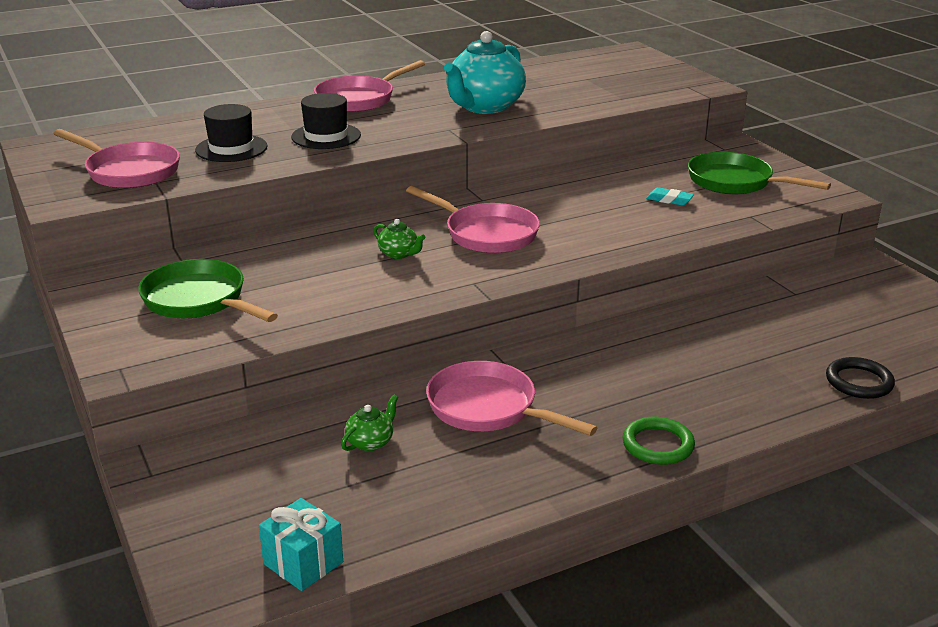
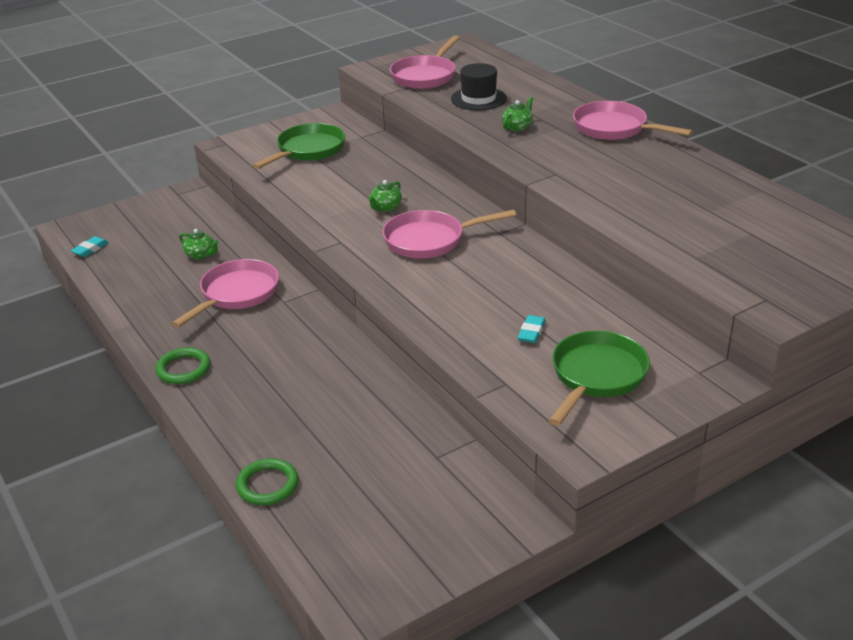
camera: 85 degrees right, 5 degrees up
(303, 563) = (90, 249): turquoise gift -> turquoise eraser
(326, 136) = (517, 127): black hat -> green teapot
(484, 107) = (625, 184): turquoise teapot -> none
(486, 234) = (429, 240): pink pan -> pink pan turned 45 degrees clockwise
(859, 382) = (267, 485): black ring -> green ring

